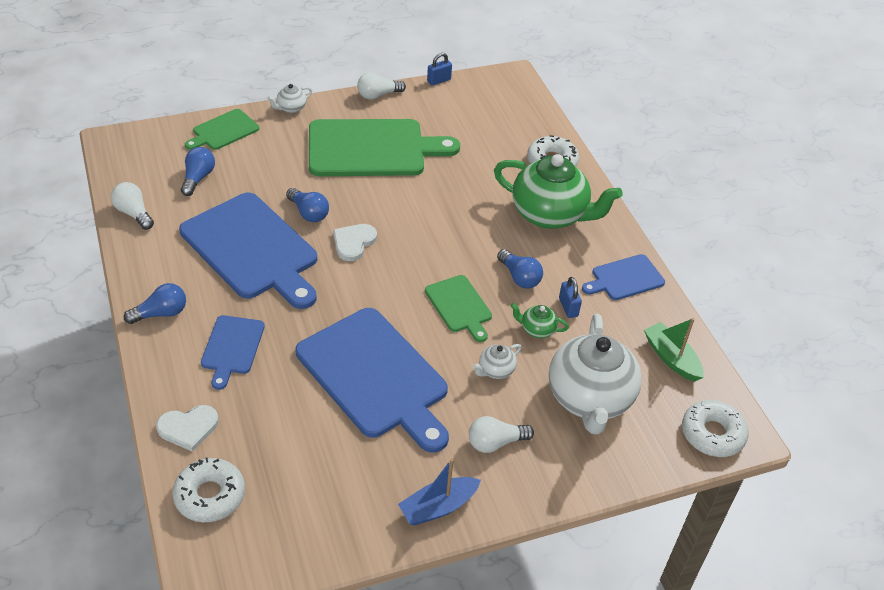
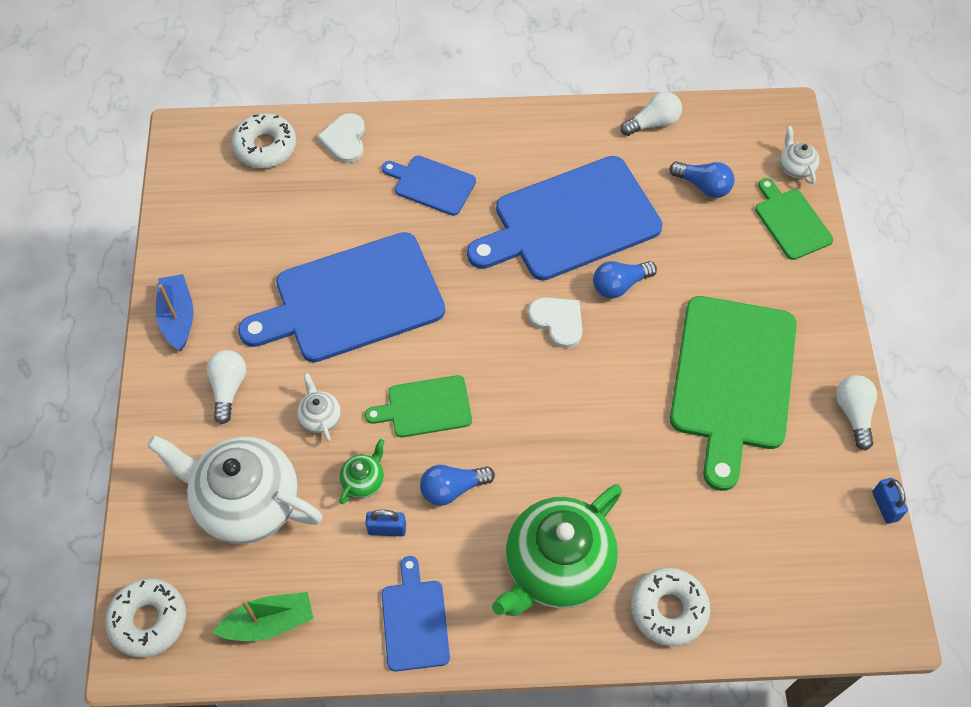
camera: 110 degrees right, 15 degrees up
(161, 313) = (496, 133): blue light bulb -> none
(291, 108) = (832, 301): white teapot -> white teapot (795, 167)

